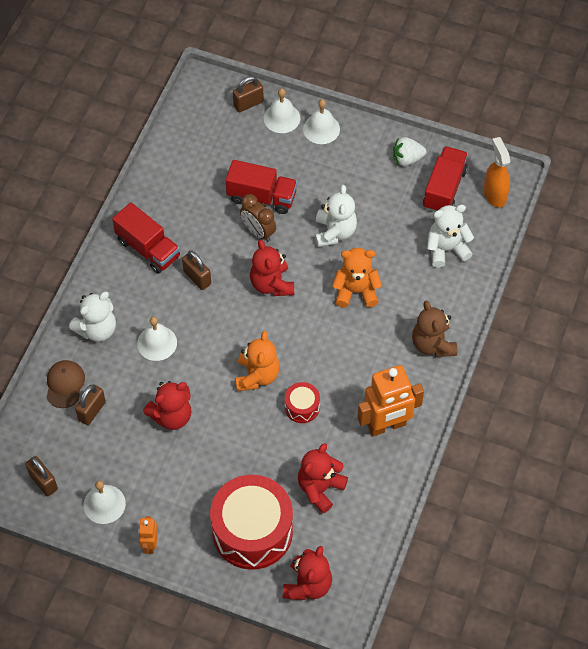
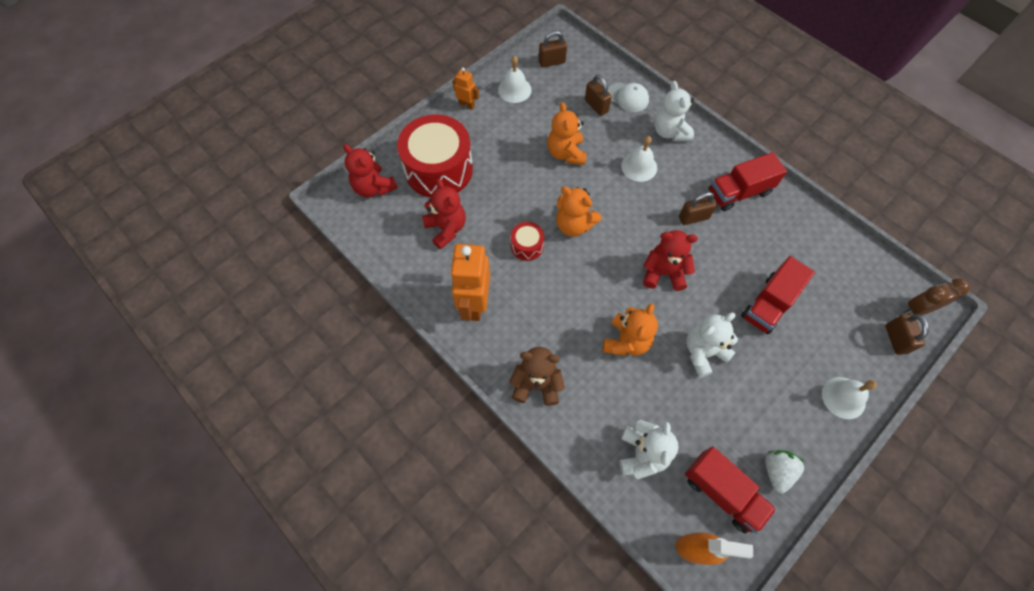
camera: 115 degrees right, 5 degrees up
(65, 384) = (628, 97): brown cap -> white cap
(171, 416) = (566, 153): red teddy bear -> orange teddy bear
(258, 232) = (727, 285): brown clock -> brown clock (918, 309)
(282, 118) = (868, 364): white bell -> none
(334, 232) = (703, 352): white teddy bear -> white teddy bear turned 120 degrees clockwise

